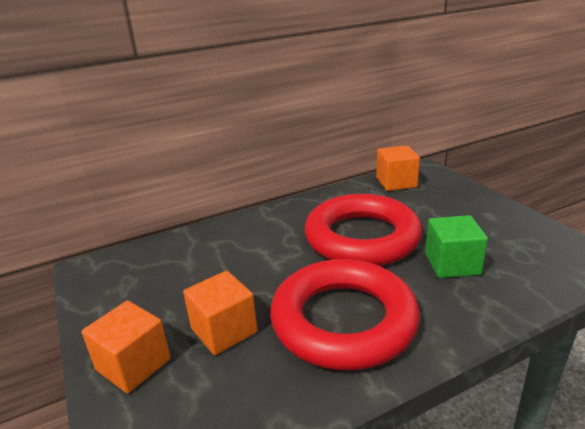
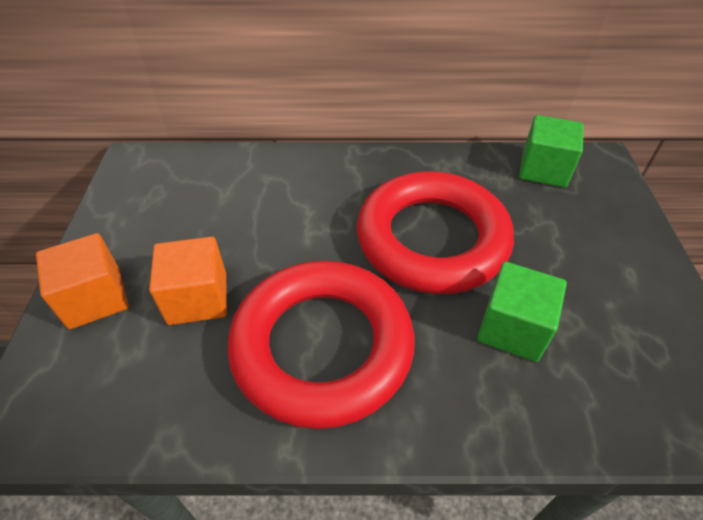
camera: 25 degrees right, 20 degrees up
(396, 182) = (543, 169): orange cube -> green cube

